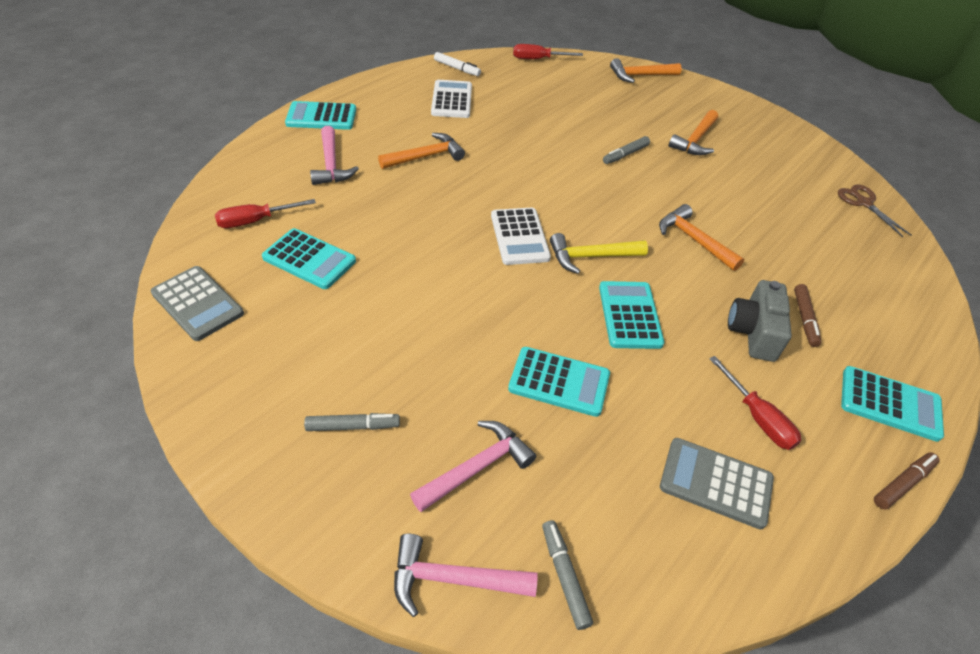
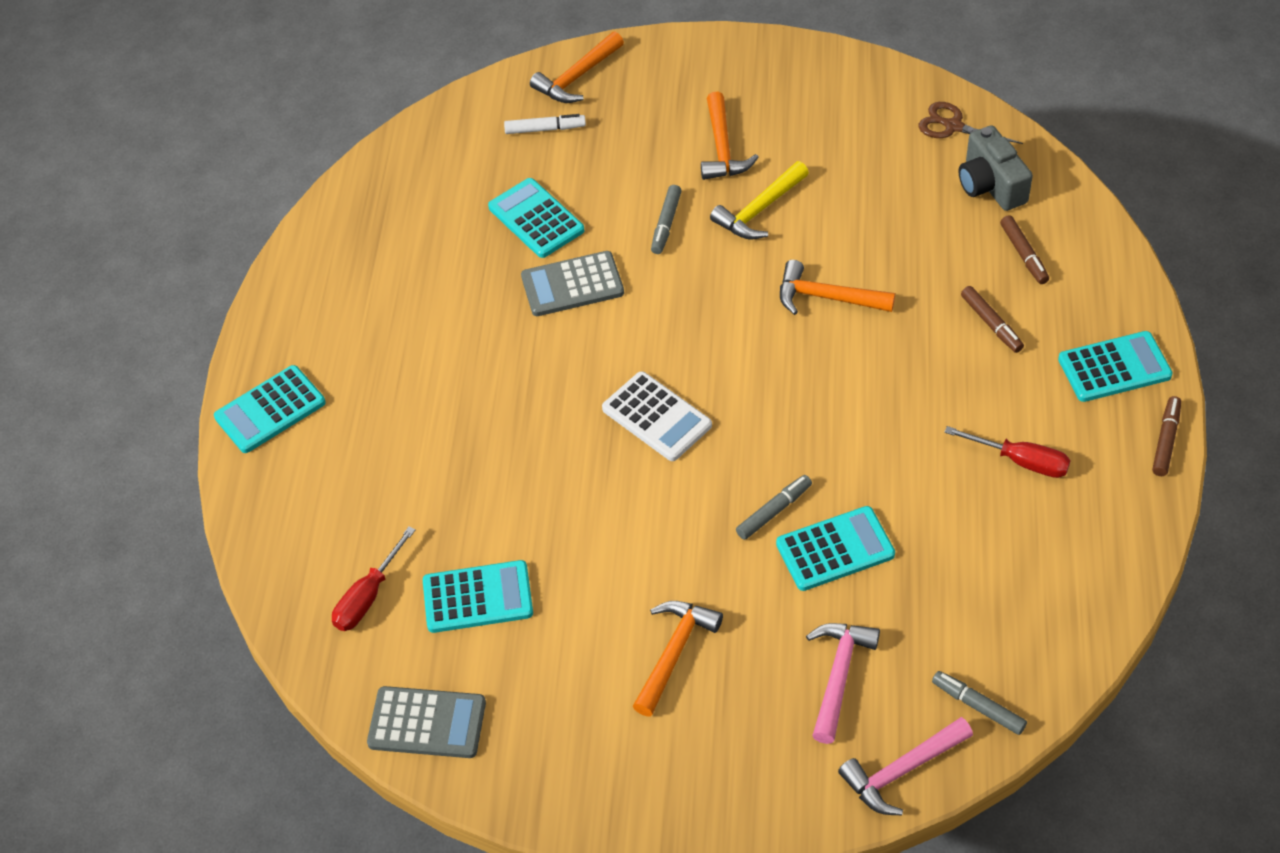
camera: 30 degrees left, 5 degrees up
(331, 165) = (362, 468): pink hammer -> none
(353, 426) = (704, 721): grey marker -> grey marker (774, 511)
(426, 156) = (454, 381): orange hammer -> orange hammer (674, 652)
(451, 100) = (394, 275): white calculator -> none
(457, 68) = (346, 217): white marker -> white marker (545, 129)
(538, 59) = (430, 131): red screwdriver -> none
(590, 257) = (746, 391): yellow hammer -> yellow hammer (759, 210)
(629, 315) = (837, 434): turquoise calculator -> turquoise calculator (536, 219)
(715, 483) = (1030, 547): grey calculator -> grey calculator (572, 285)
(753, 332) = (958, 372): grey camera -> grey camera (990, 185)
(863, 294) = (1023, 254): none -> brown marker

